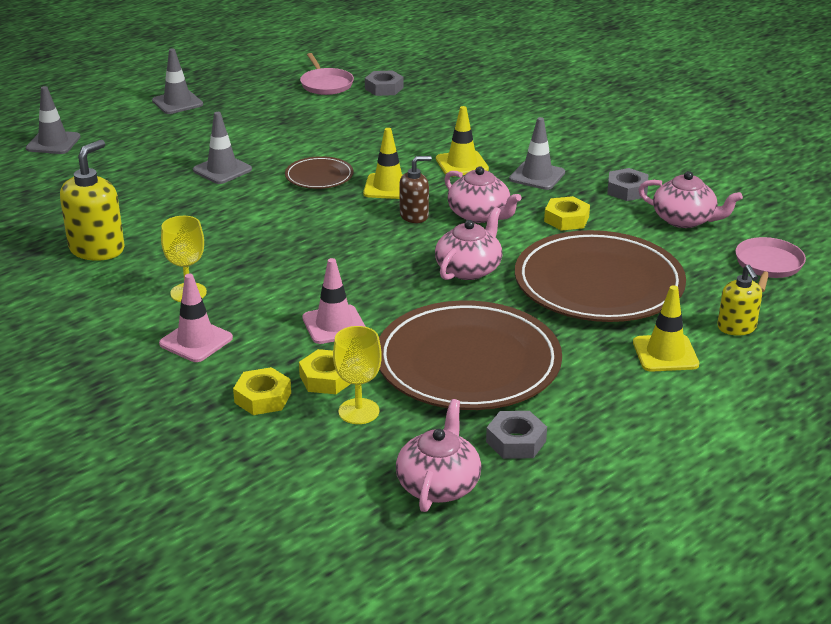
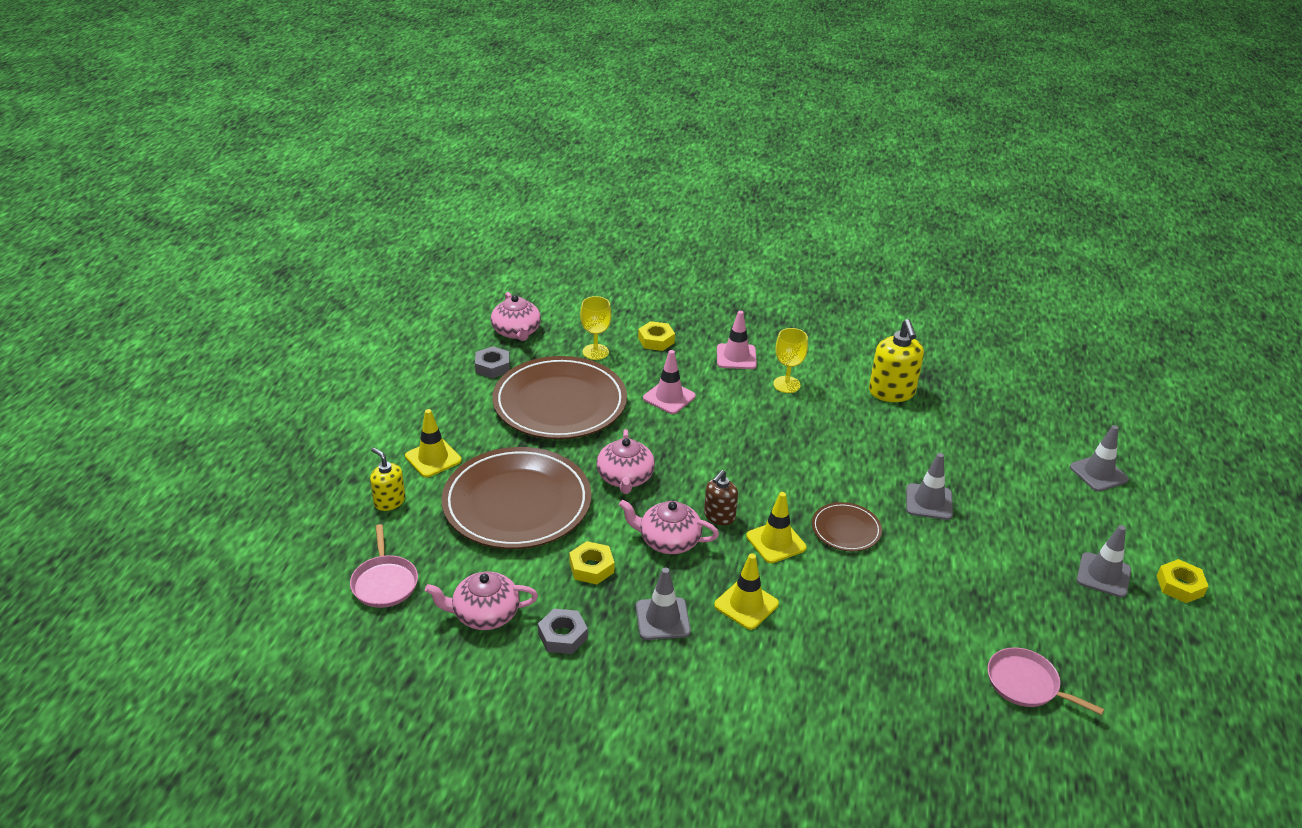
camera: 145 degrees right, 5 degrees up
(327, 378) = (634, 363): yellow nut -> yellow nut (1180, 586)
(384, 88) = (961, 709): grey nut -> none

